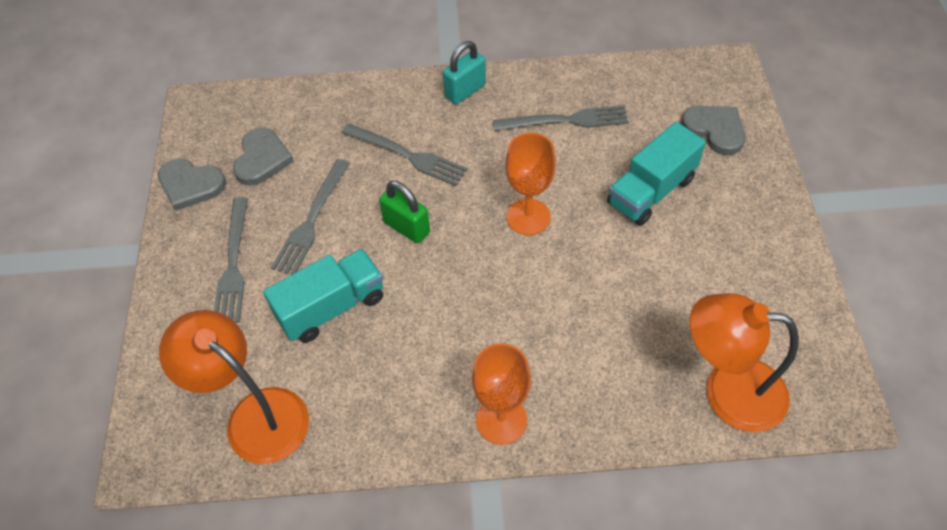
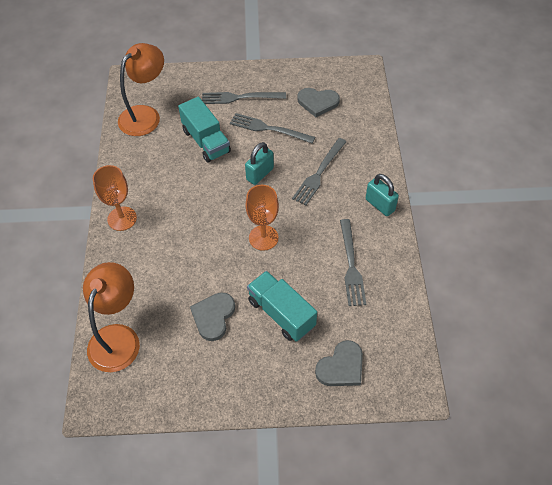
camera: 90 degrees right, 0 degrees up
(190, 185) = (298, 73): grey heart -> grey heart (213, 316)
(406, 227) = (260, 174): green padlock -> turquoise padlock

